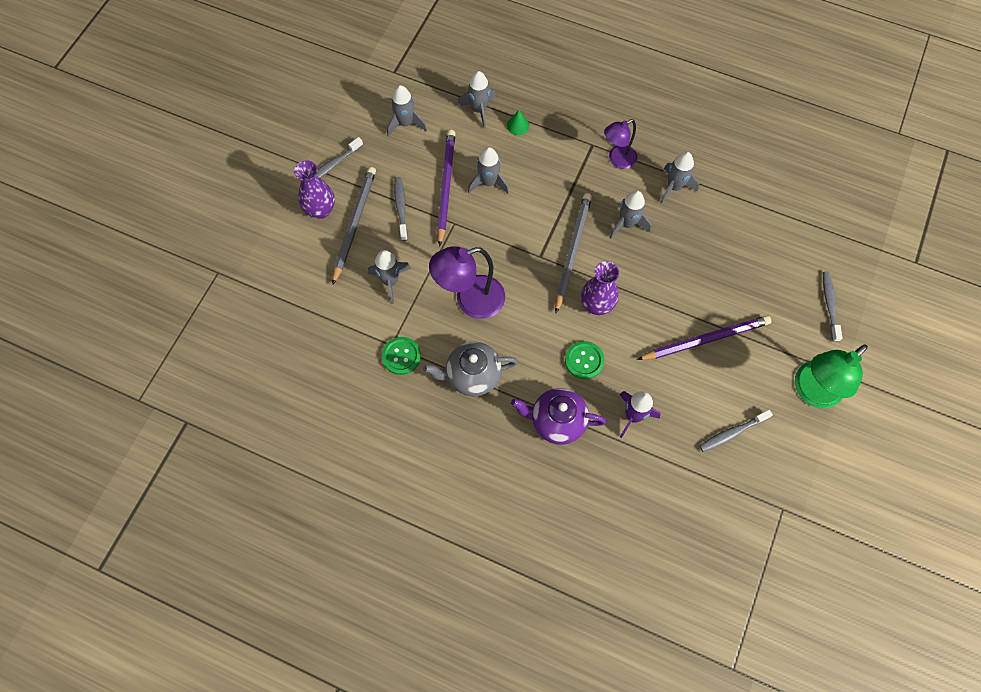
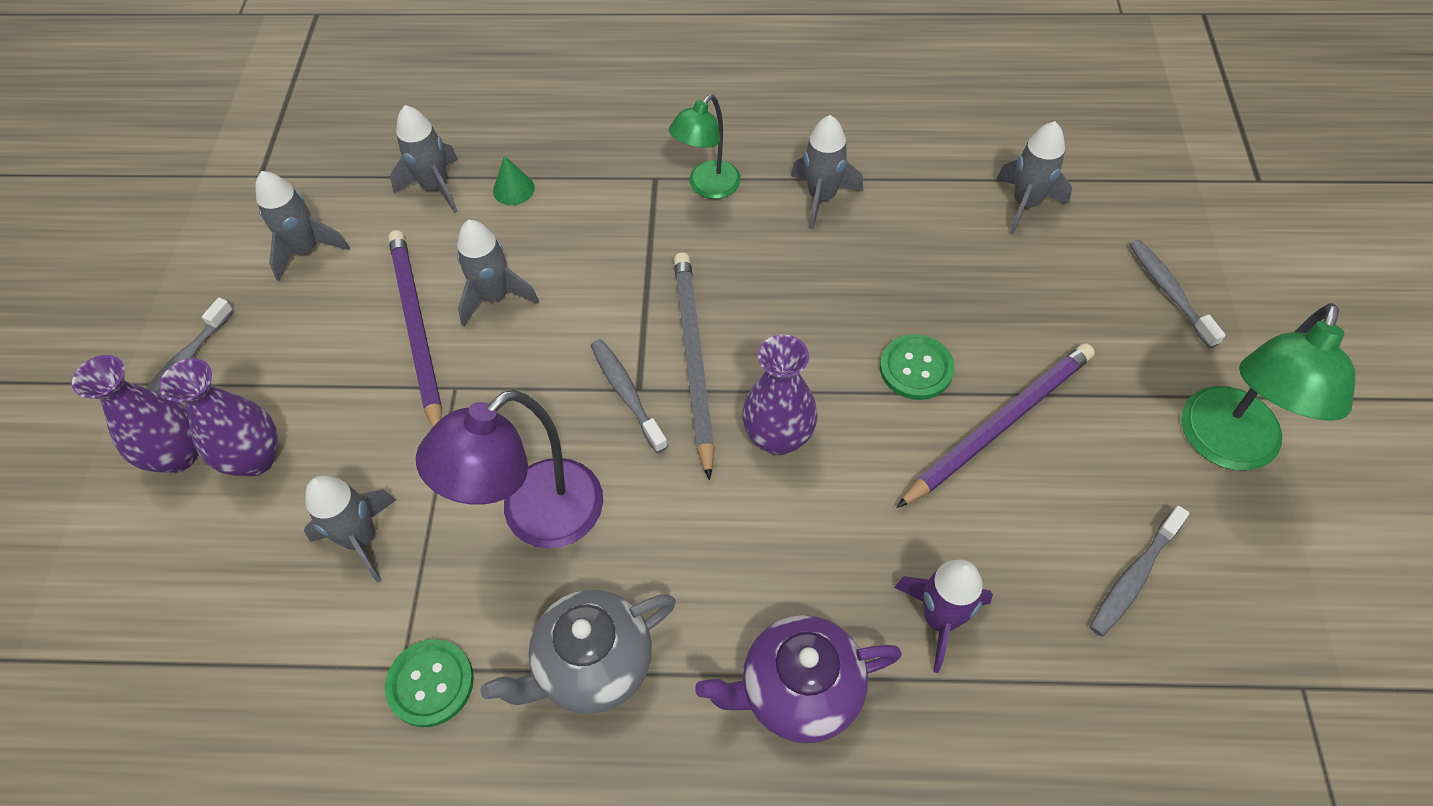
camera: 20 degrees left, 10 degrees down
(354, 225) = (255, 458): grey pencil -> purple vase
(401, 207) = (341, 395): grey toothbrush -> grey toothbrush (626, 393)
(584, 360) = (800, 548): green button -> green button (916, 368)
(617, 160) = (707, 187): purple lamp -> green lamp
(627, 224) = (770, 281): grey rocket -> grey rocket (1025, 204)

